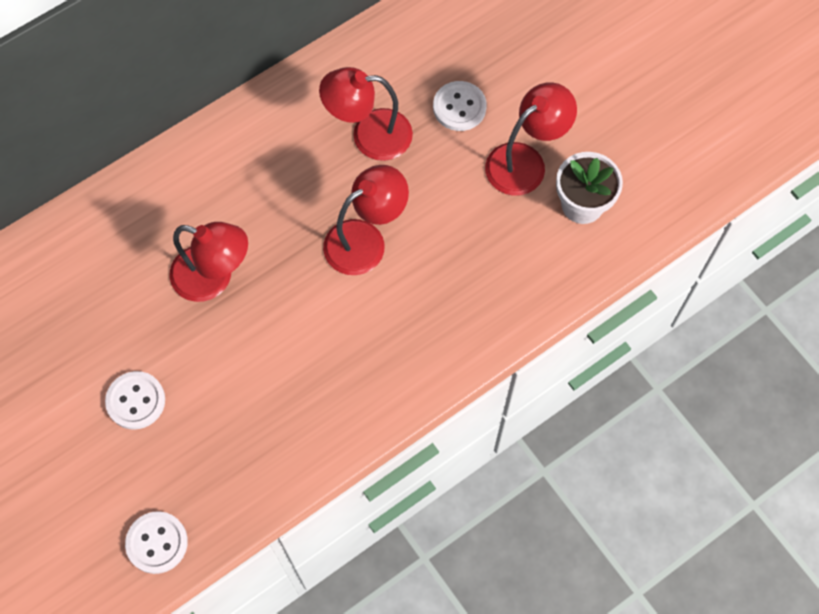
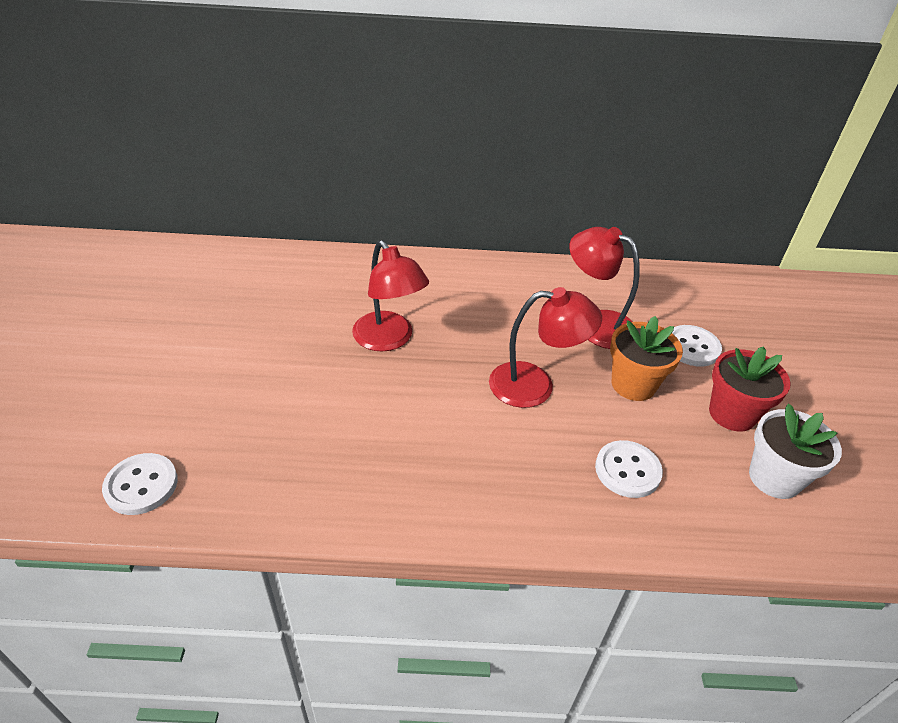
camera: 35 degrees right, 25 degrees down
(136, 401) = (247, 377): white button -> white button (627, 470)
(438, 184) = (633, 384): none -> orange flower pot
(525, 161) = (732, 414): red lamp -> red flower pot

